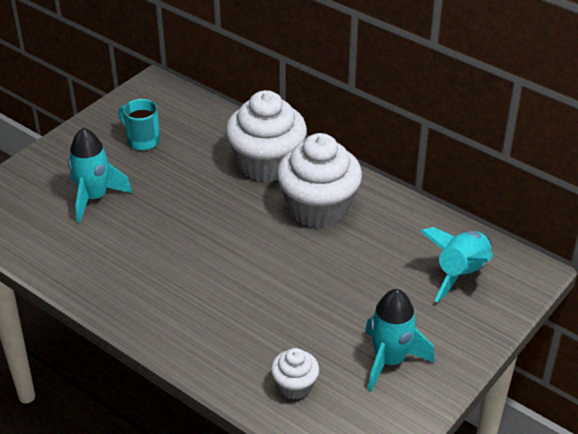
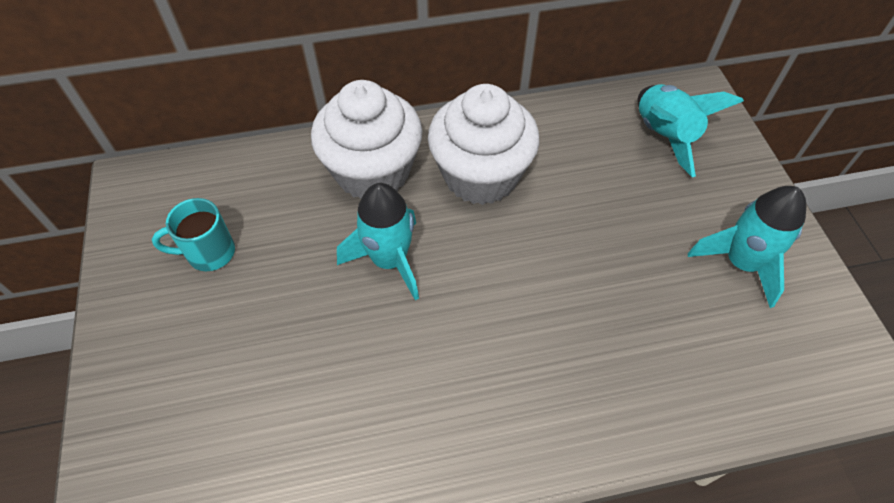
camera: 50 degrees left, 15 degrees up
(94, 198) = (250, 367): turquoise rocket -> turquoise rocket (389, 260)
(294, 386) = (723, 368): white cupcake -> none

